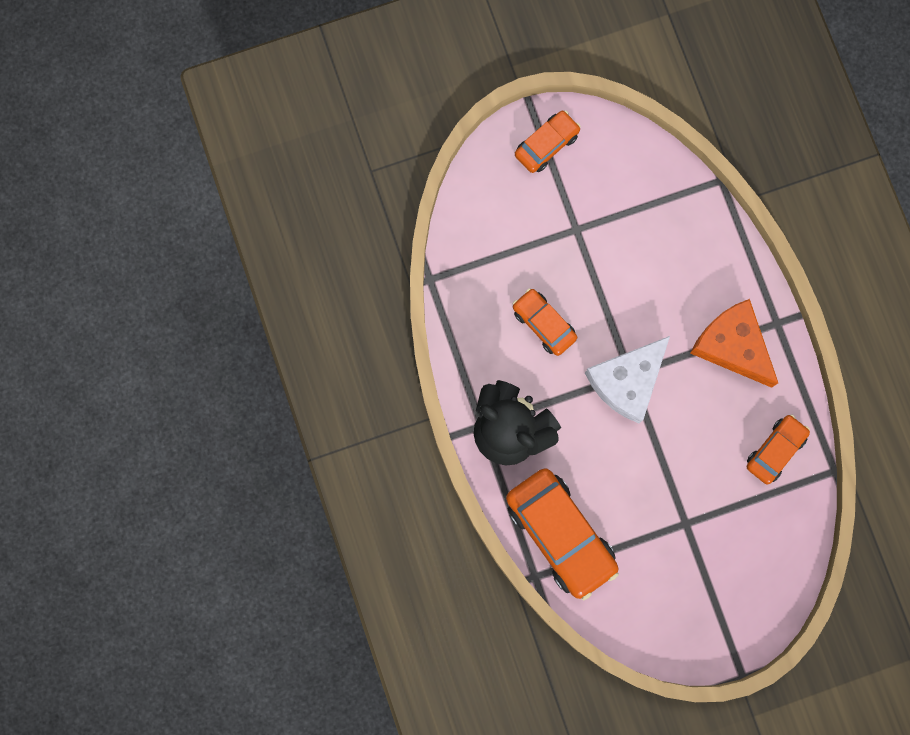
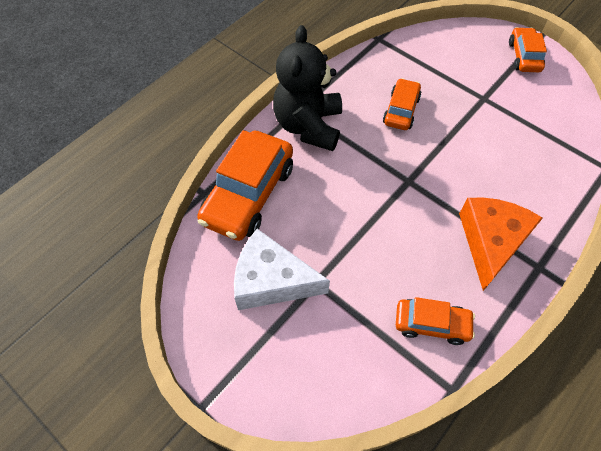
camera: 60 degrees right, 20 degrees down
(546, 145) = (524, 56): orange car -> orange car turned 105 degrees counterclockwise
(627, 381) = (401, 181): white cheese -> white cheese (271, 280)

